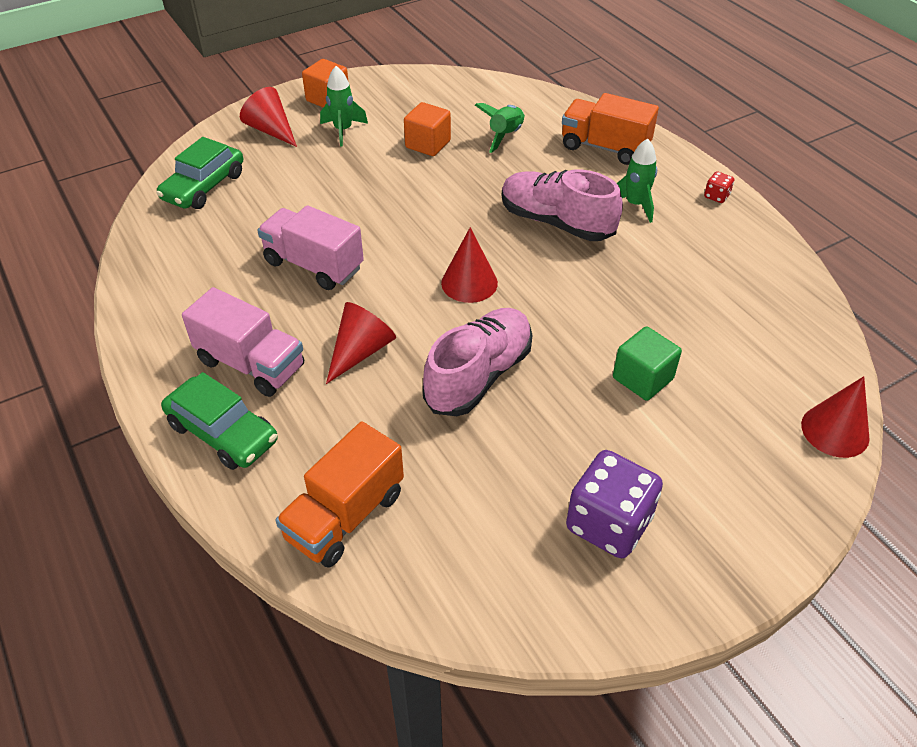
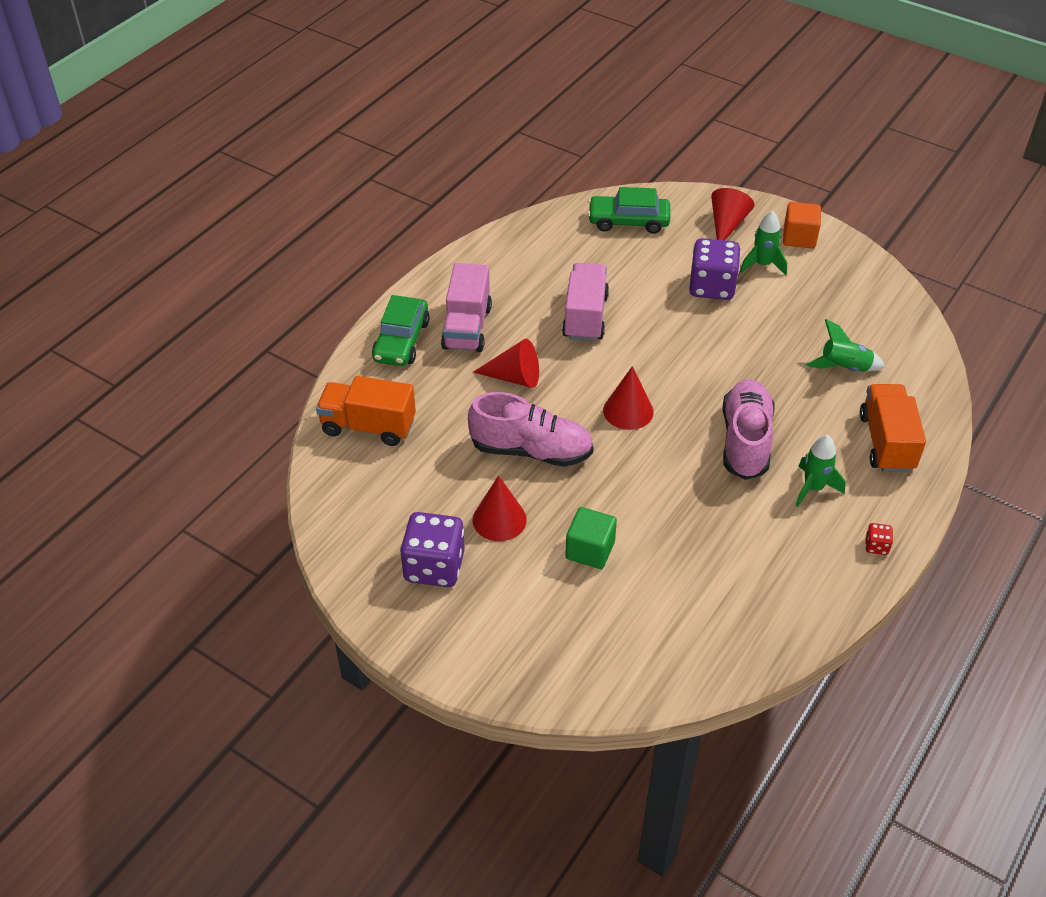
camera: 65 degrees right, 0 degrees up
(345, 169) = (712, 287): none -> purple dice
(428, 144) = (788, 322): orange cube -> none
(835, 431) = (609, 693): red cone -> red cone (499, 519)

